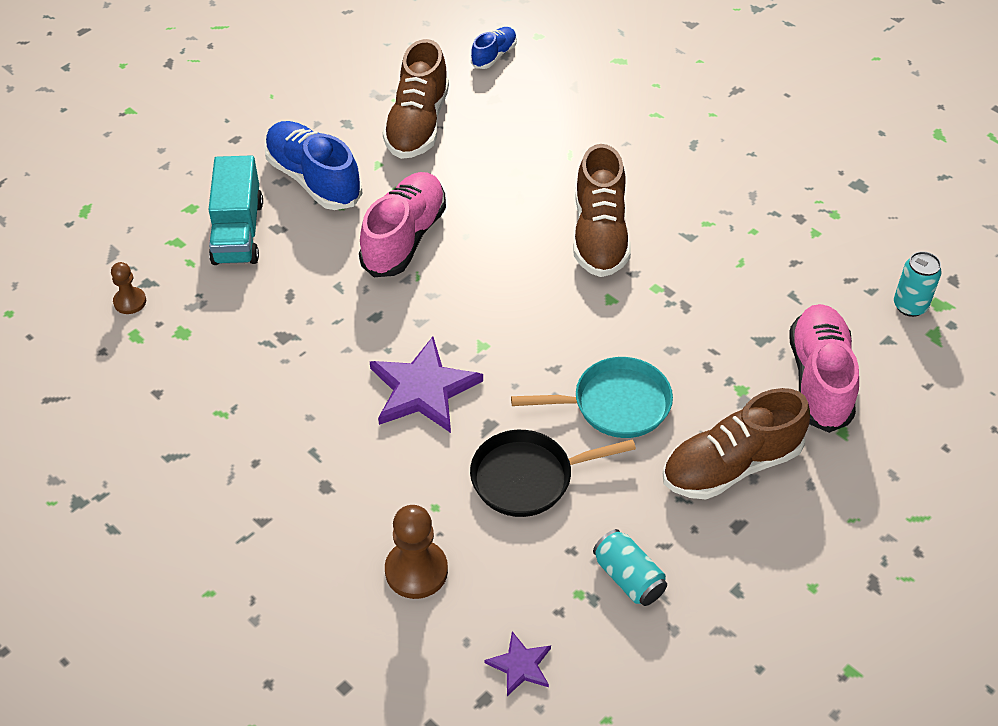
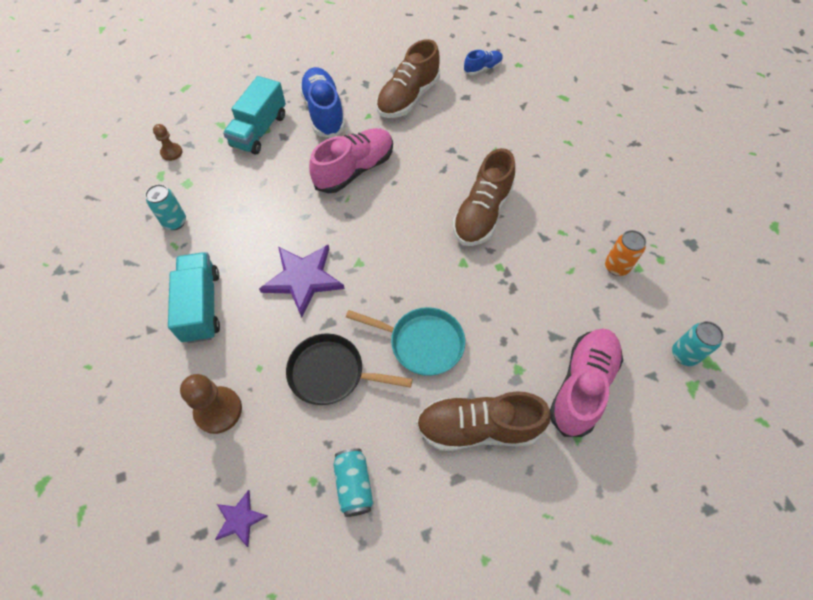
camera: 25 degrees right, 10 degrees up
(201, 385) = (175, 222): none -> turquoise can
(311, 468) = (201, 306): none -> turquoise truck
(789, 240) = (616, 267): none -> orange can

